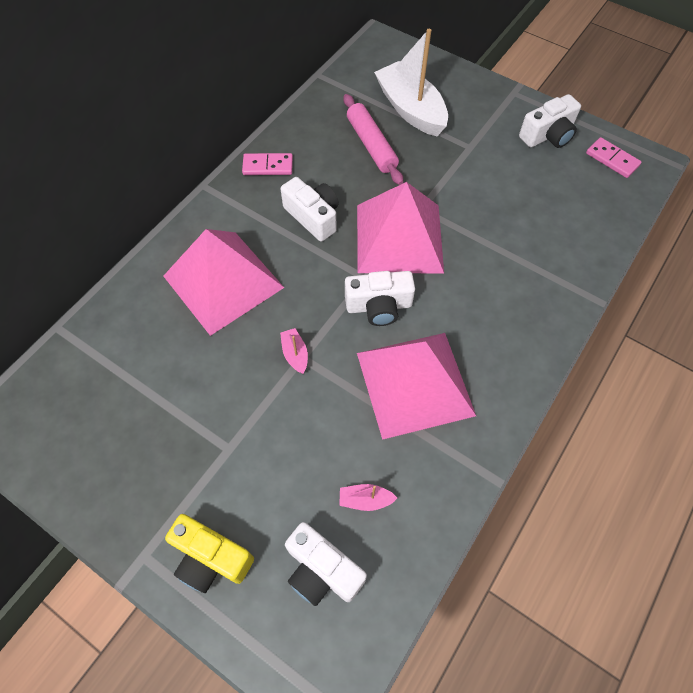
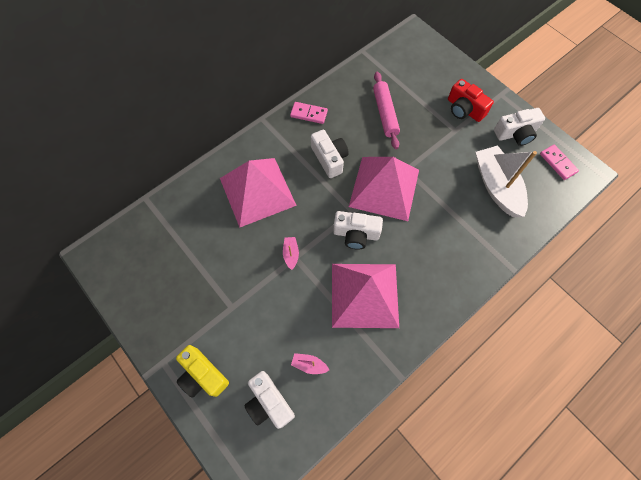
camera: 15 degrees right, 5 degrees up
(410, 109) = (421, 92): white boat -> white boat (496, 186)
(473, 119) = (464, 109): none -> red camera

